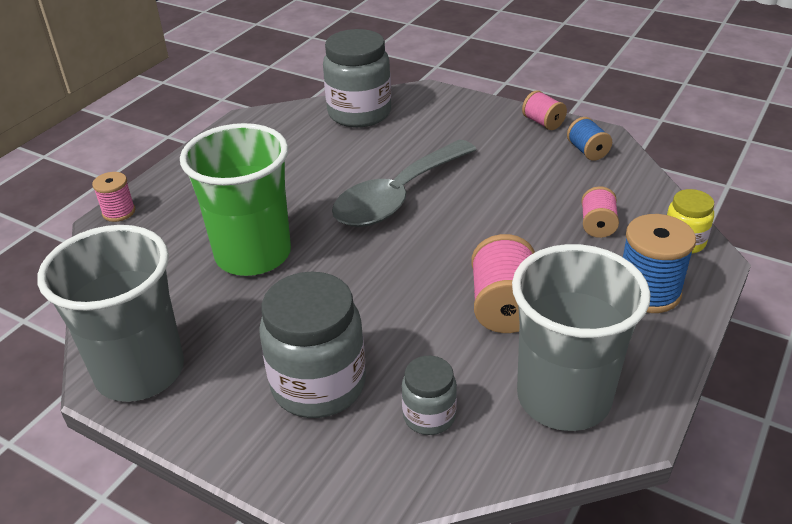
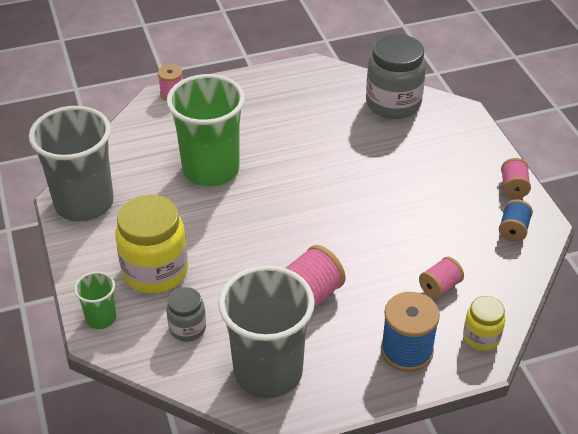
camera: 40 degrees right, 5 degrees up
(318, 385) = (155, 271): grey jar -> yellow jar
(318, 477) = (101, 318): none -> green cup
(397, 197) = (338, 183): grey spoon -> none

